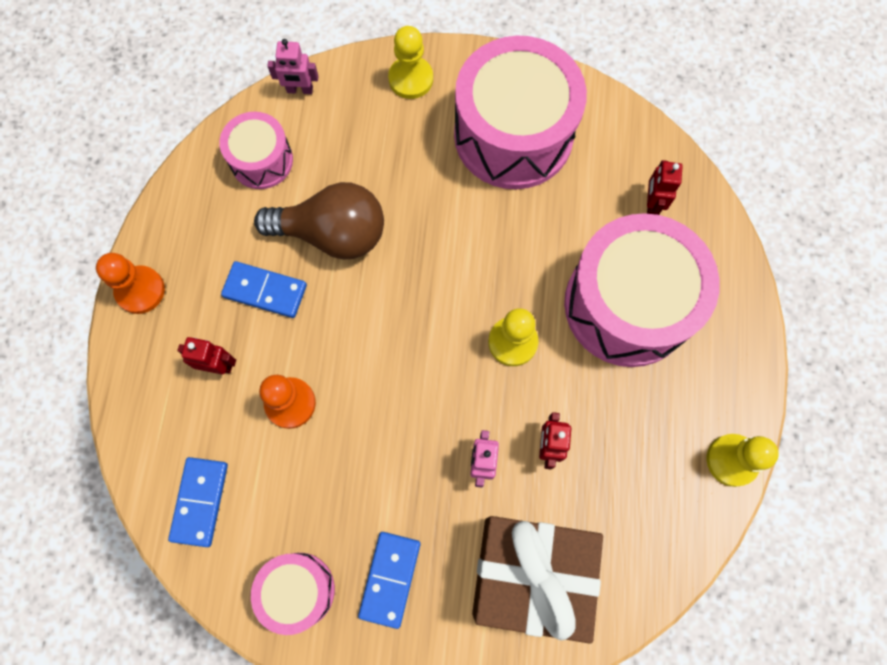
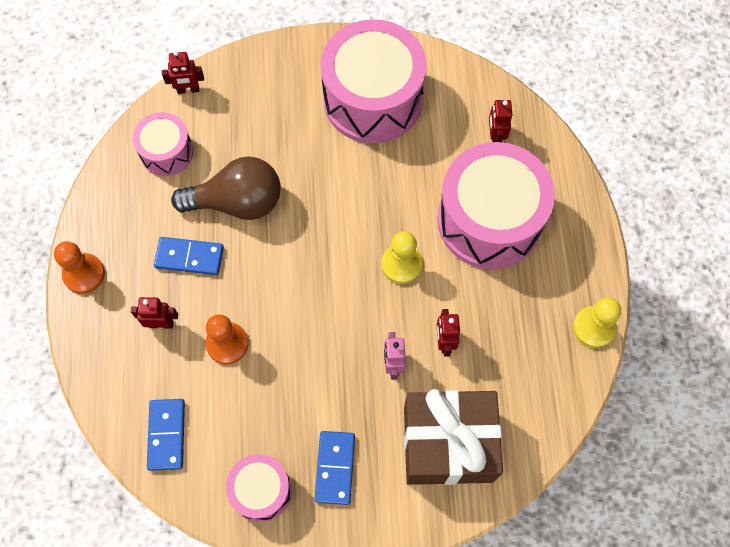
camera: 10 degrees left, 5 degrees down
(300, 90) = (188, 90): pink robot -> red robot
(411, 79) = (280, 67): yellow pawn -> none

